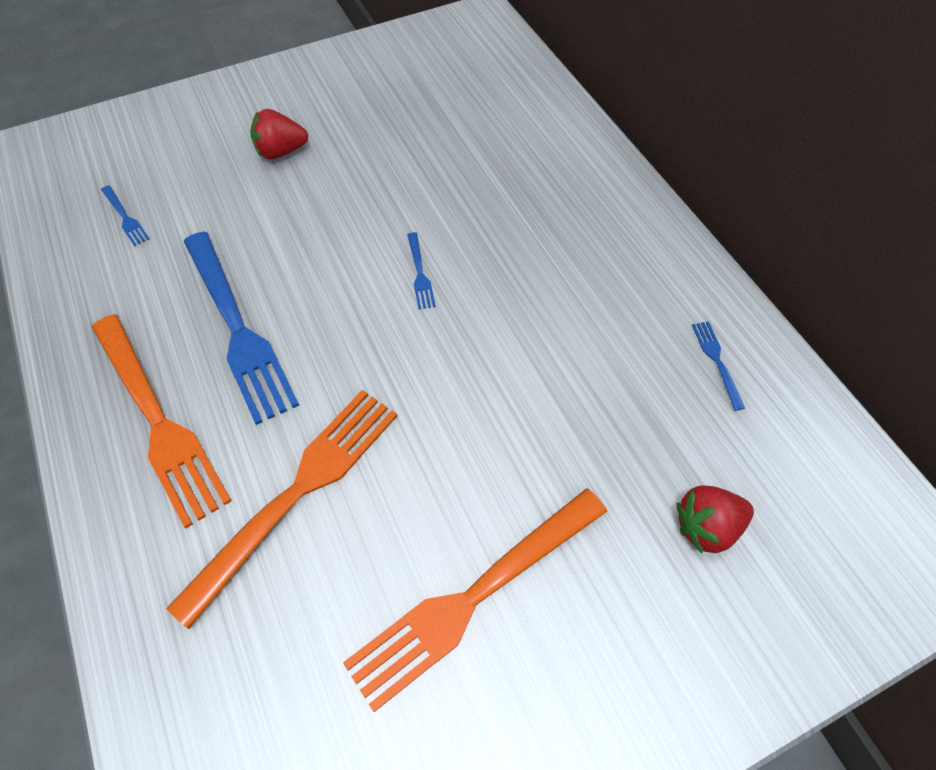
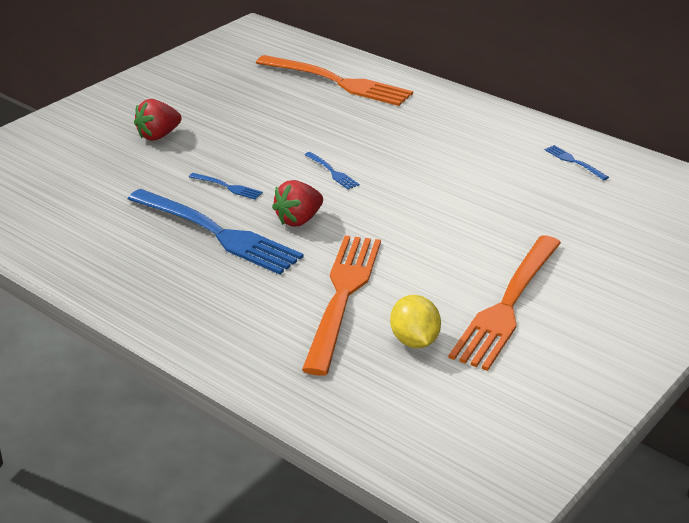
camera: 25 degrees left, 25 degrees down
(125, 217) = (59, 200): blue fork -> blue fork (228, 187)
(159, 421) = (202, 293): orange fork -> orange fork (338, 82)
(325, 612) = (414, 341): none -> yellow lemon
(706, 526) = (626, 234): red strawberry -> red strawberry (298, 220)

